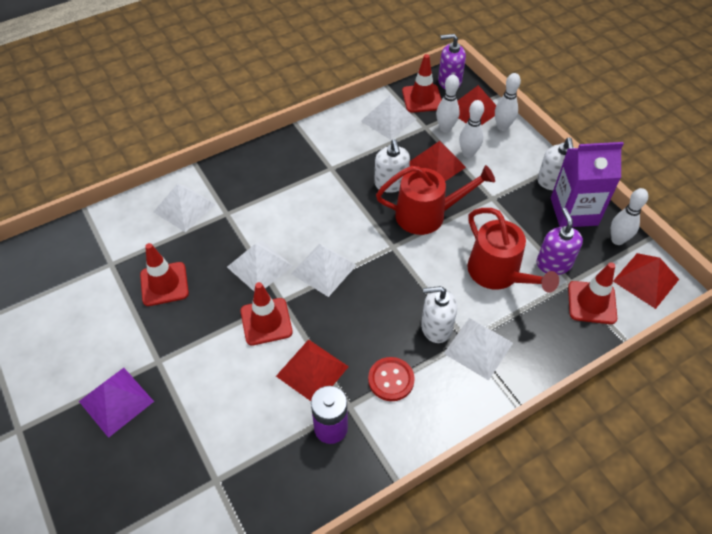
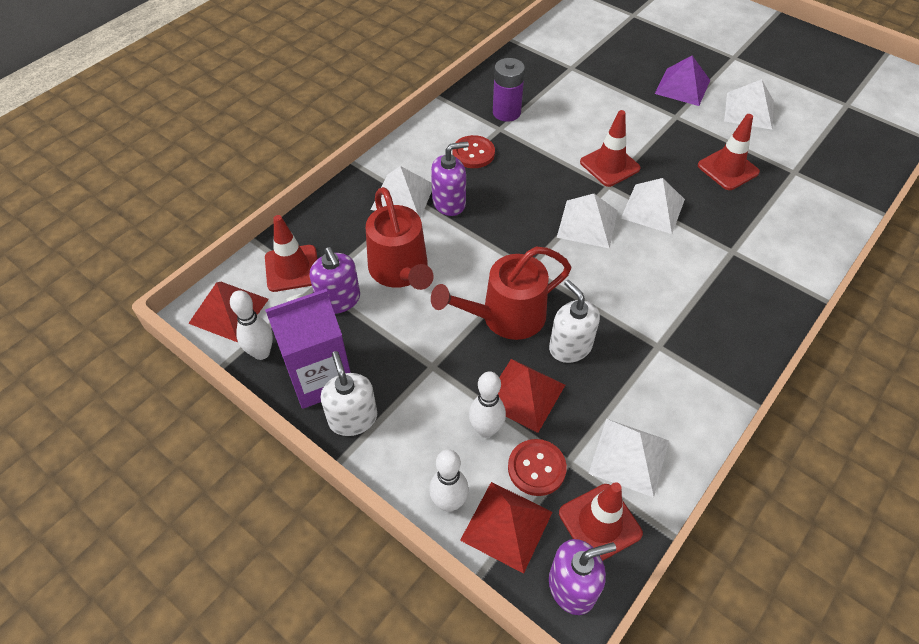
camera: 160 degrees right, 0 degrees up
(184, 208) = (782, 243): white pyramid -> white pyramid (749, 110)
(312, 371) = (544, 142): red pyramid -> none
(436, 327) = (449, 203): white soap dispenser -> purple soap dispenser
(445, 128) = (536, 468): white bowling pin -> red button
(498, 273) = (400, 270): red watering can -> red watering can turned 150 degrees counterclockwise

